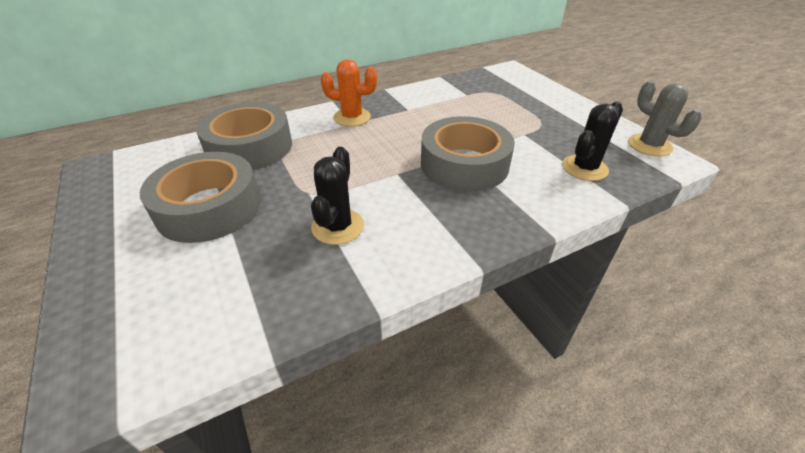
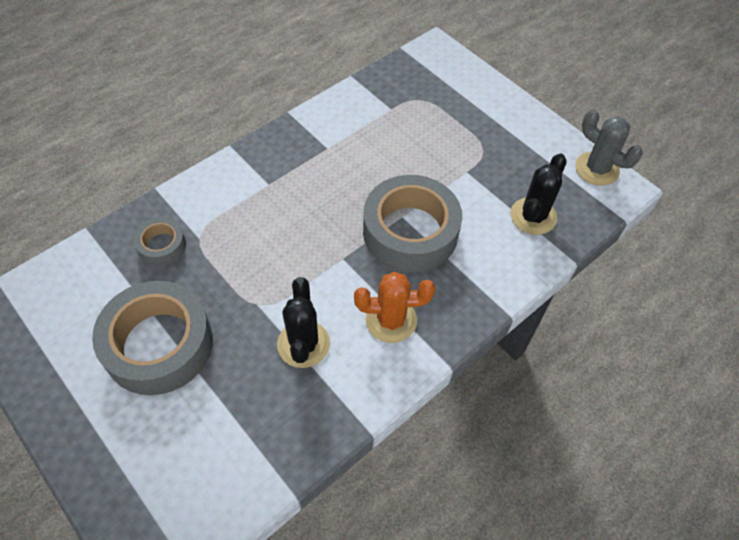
camera: 15 degrees left, 15 degrees up
(249, 147) = (162, 246): grey tape -> grey tape, size x0.49
(352, 117) = (264, 174): orange cactus -> orange cactus (391, 320)

